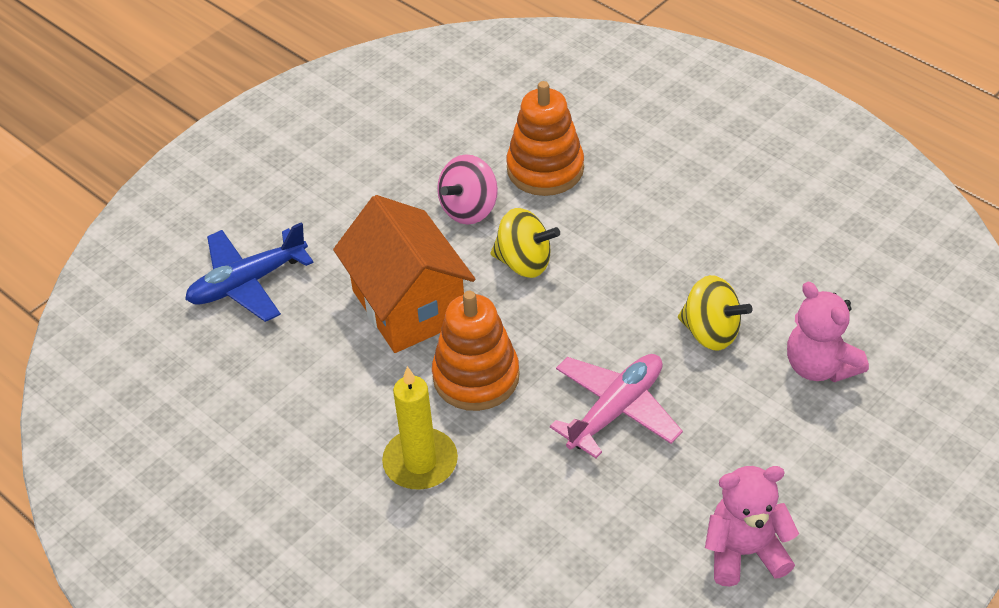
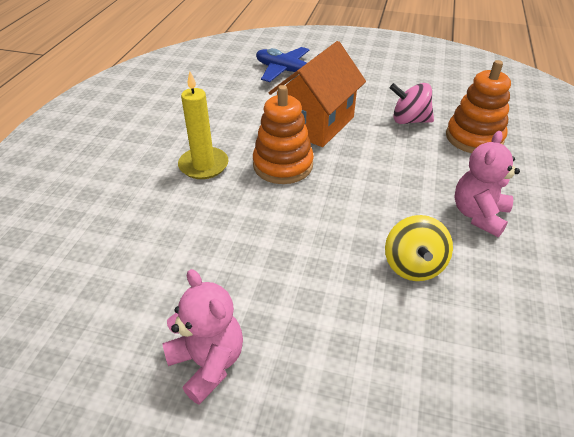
camera: 60 degrees right, 5 degrees down
(524, 262) = (389, 154): yellow spinning top -> none
(616, 410) = (300, 237): pink plane -> none
(819, 366) = (440, 352): pink teddy bear -> pink teddy bear (478, 215)

